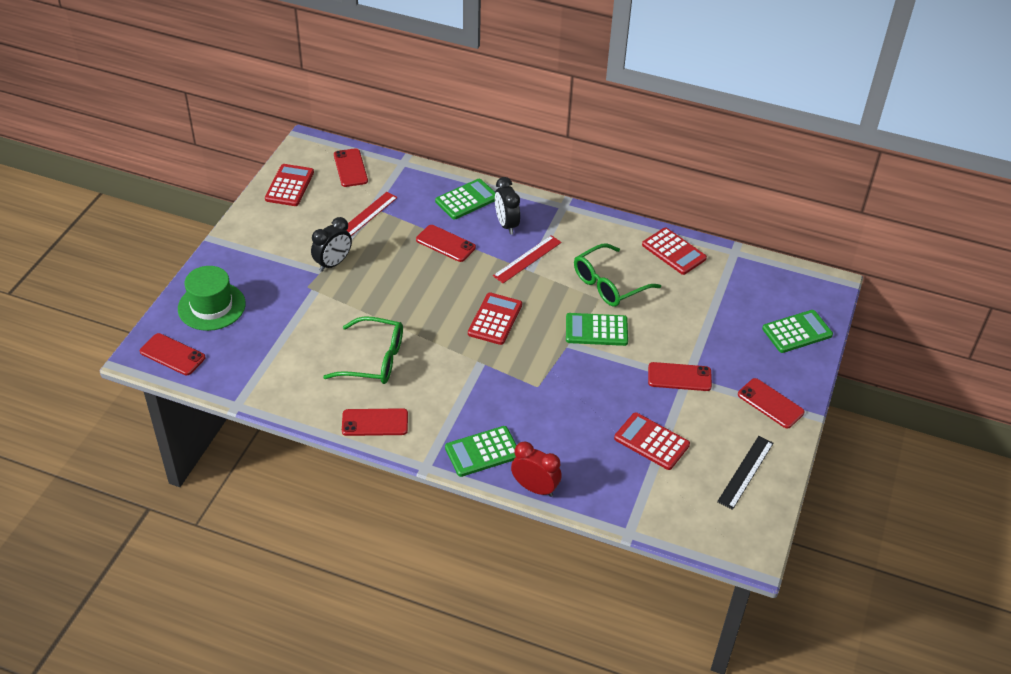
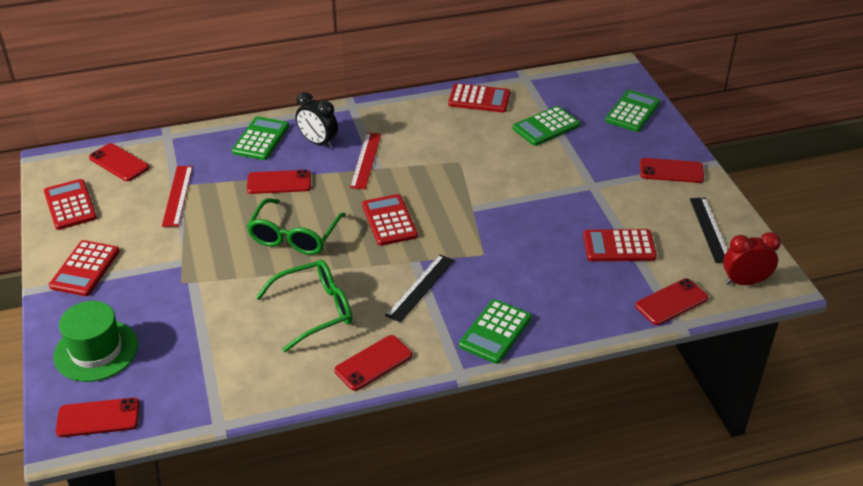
camera: 35 degrees left, 5 degrees down
(256, 241) = (85, 269): none -> red calculator
(333, 263) = (187, 250): black clock -> none
(464, 386) = (420, 288): none -> black ruler
(535, 488) = (570, 335): red clock -> red clock (744, 282)
(596, 330) = (483, 186): green calculator -> green calculator (546, 127)
(609, 284) = (455, 146): green glasses -> green glasses (294, 236)
(679, 377) = (586, 187): red phone -> red phone (671, 302)

